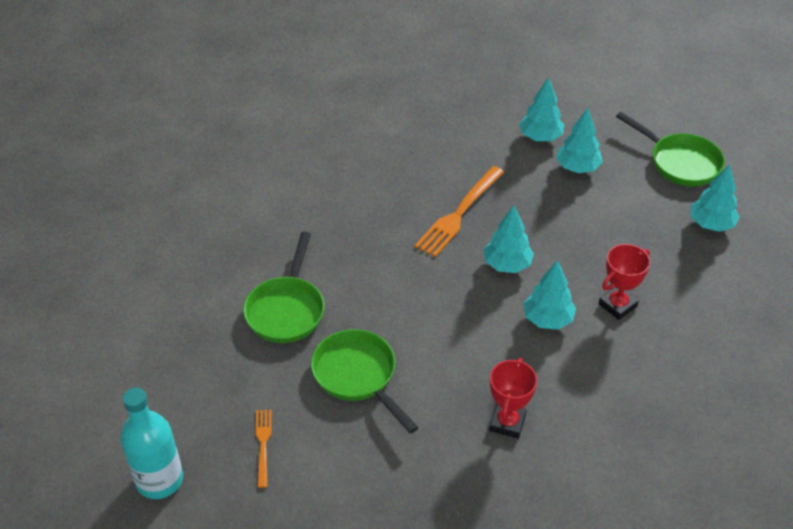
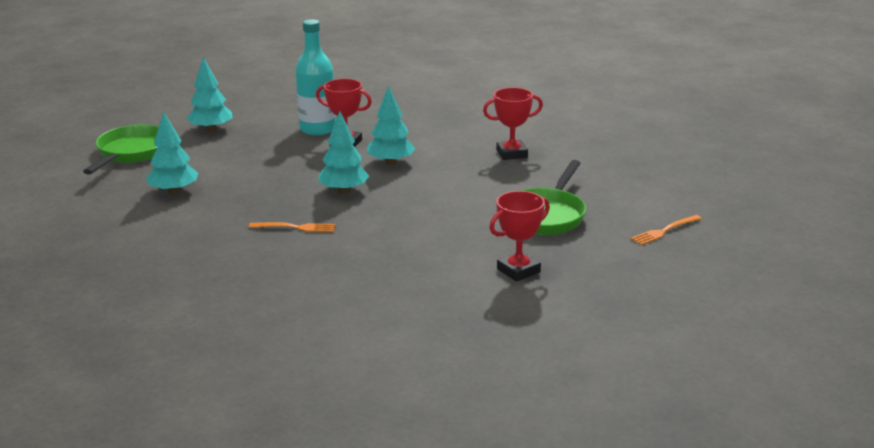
camera: 120 degrees left, 20 degrees down
(159, 480) = (761, 260): turquoise bottle -> turquoise bottle (318, 129)
(286, 310) = (518, 270): green pan -> red trophy
(459, 214) = (296, 227): orange fork -> orange fork, size x0.54
(540, 137) = (135, 218): turquoise tree -> none

